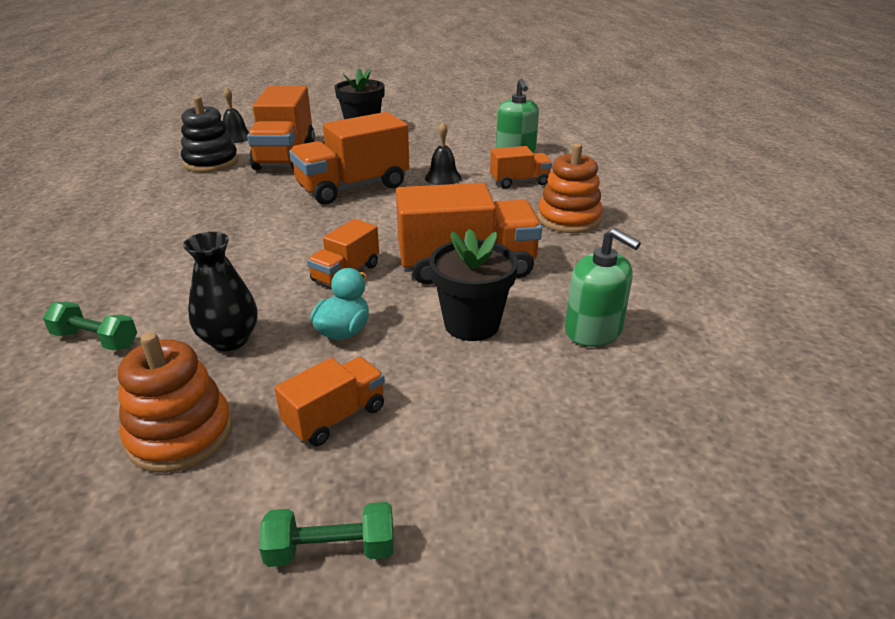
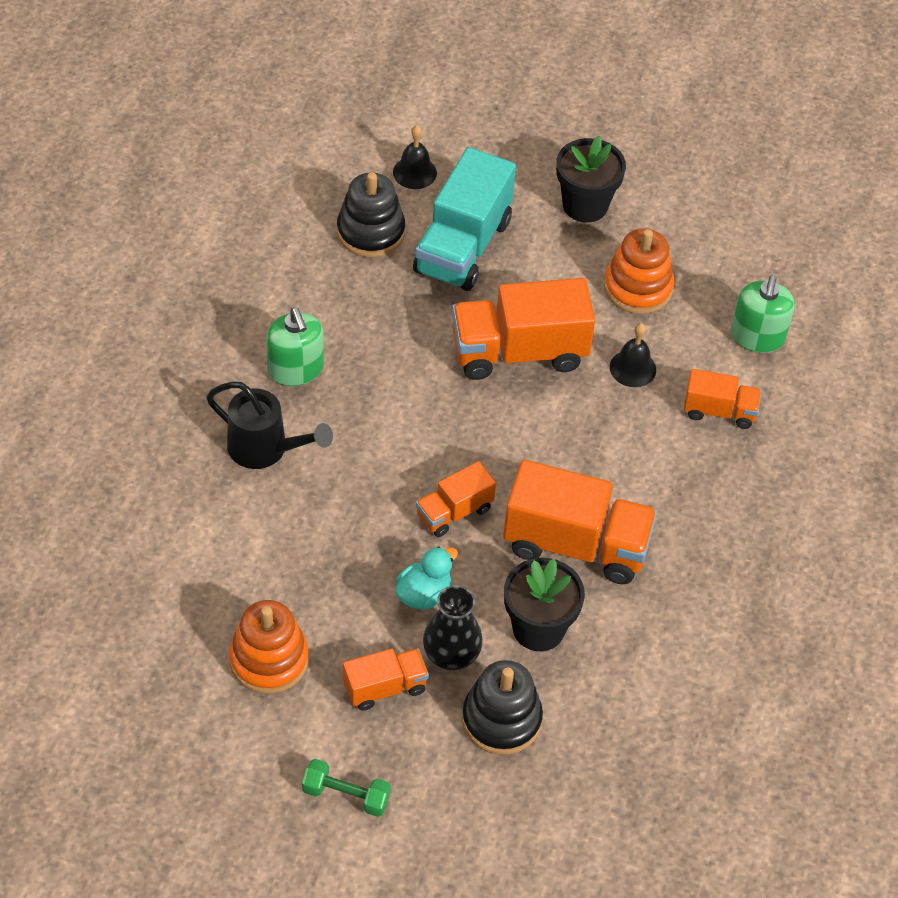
camera: 20 degrees right, 20 degrees up
(95, 340) = (216, 524): green dumbbell -> none
(143, 279) = (265, 449): none -> black watering can
(229, 340) = (325, 568): black vase -> black vase (451, 655)
(285, 156) = (463, 246): orange truck -> turquoise truck
(482, 403) = (501, 719): none -> black stacking toy
(568, 219) = (729, 506): orange stacking toy -> orange stacking toy (638, 288)
(593, 330) = (641, 678): green soap dispenser -> green soap dispenser (295, 369)

